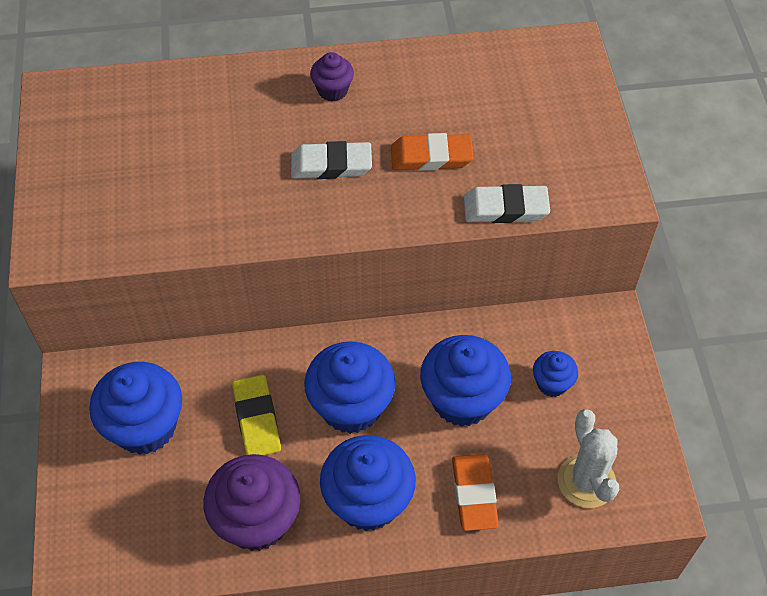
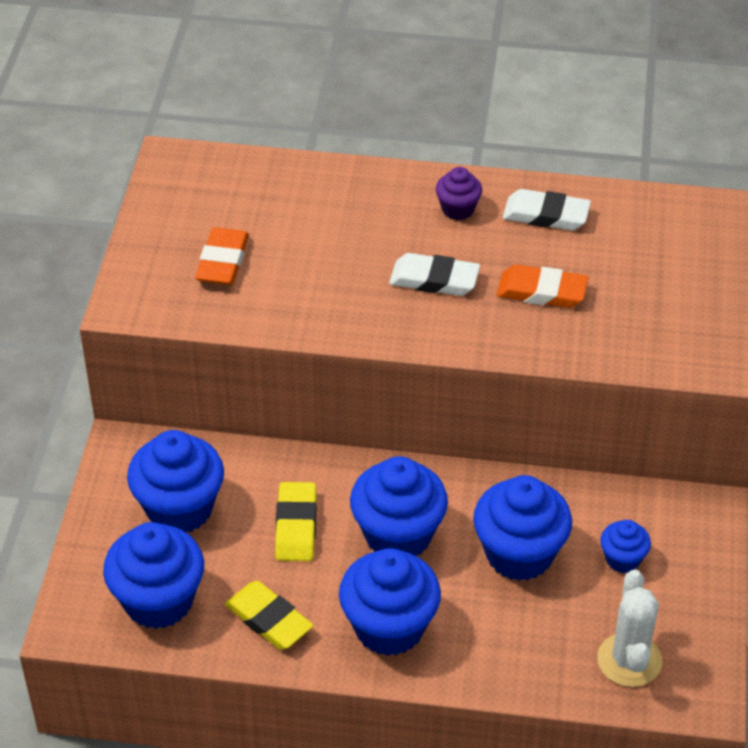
camera: 15 degrees right, 10 degrees down
(149, 527) = (158, 601): none -> blue cupcake
(257, 520) = (269, 619): purple cupcake -> yellow eraser
(474, 494) = (503, 646): orange eraser -> orange eraser (223, 261)
(505, 208) = (604, 355): white eraser -> white eraser (546, 215)

